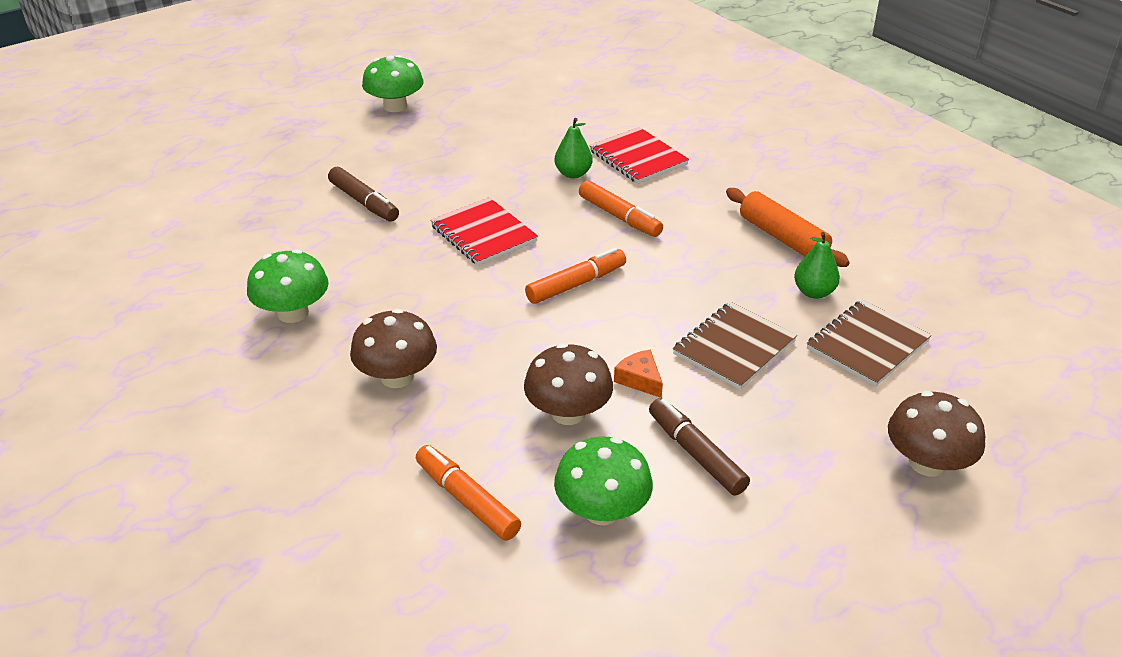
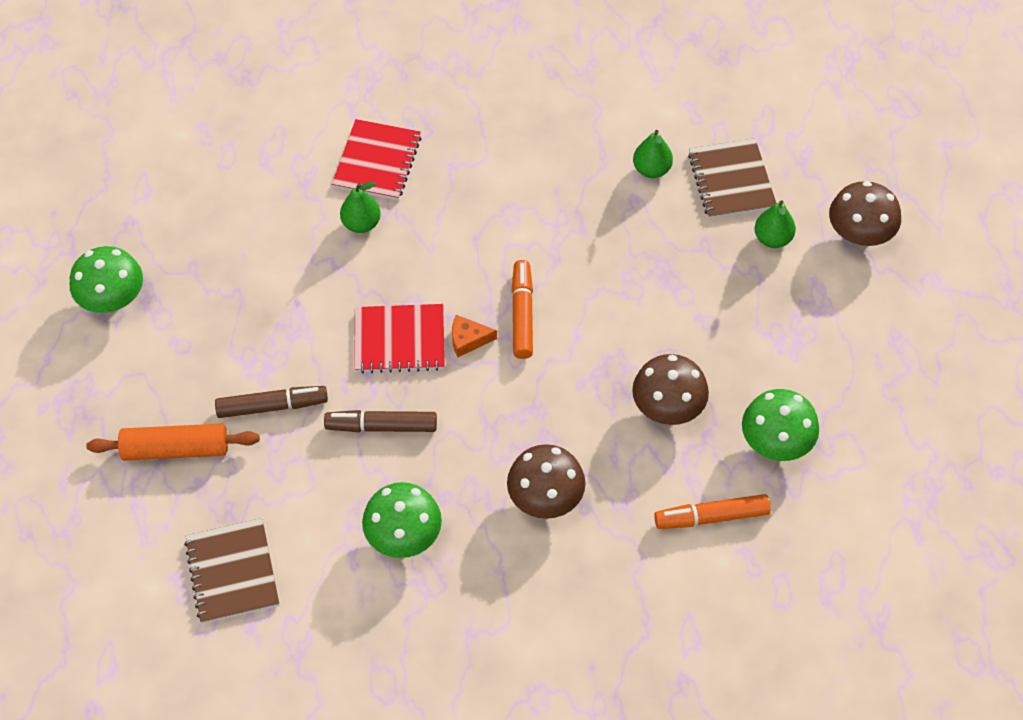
camera: 55 degrees left, 20 degrees up
(619, 217) = (454, 230): orange marker -> none
(638, 158) = (377, 162): red notebook -> red notebook turned 75 degrees counterclockwise
(640, 379) = (665, 341): orange cheese -> orange cheese (468, 340)
(696, 454) = (763, 355): brown marker -> brown marker (381, 426)
(734, 348) = (675, 261): brown notebook -> brown notebook (232, 572)
(783, 238) = (572, 141): orange rolling pin -> orange rolling pin (176, 449)
(839, 401) = (772, 238): none -> green pear

